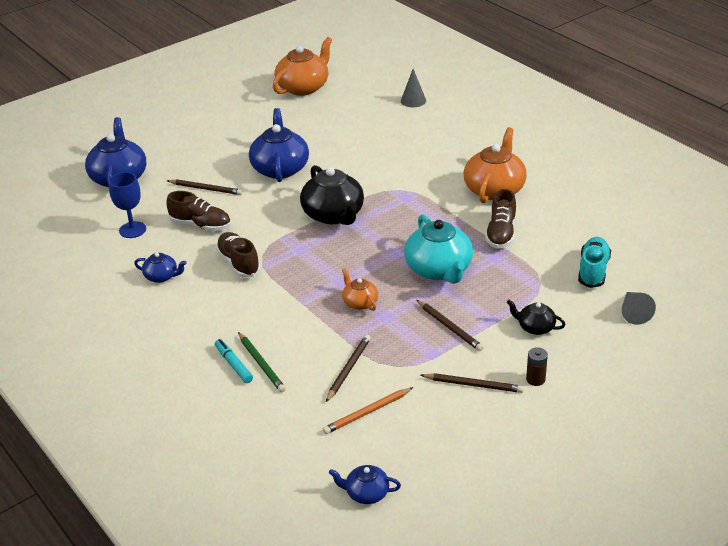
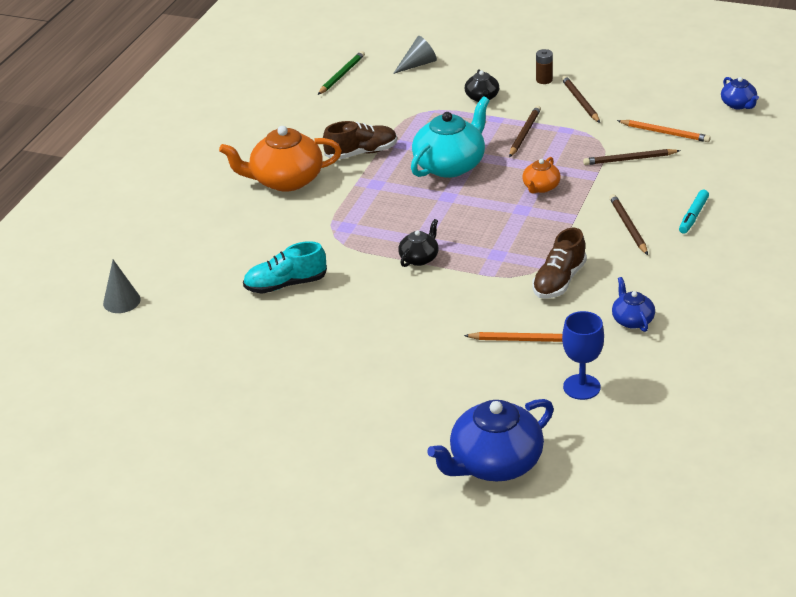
camera: 120 degrees left, 0 degrees up
(200, 225) = (523, 340): brown shoe -> orange pencil
(205, 189) = (452, 373): brown pencil -> brown pencil (628, 226)
(261, 364) = (675, 203): green pencil -> green pencil (341, 75)
(280, 168) = (361, 336): blue teapot -> none
(303, 87) = (139, 411): orange teapot -> none
(333, 215) = (419, 258): black teapot -> black teapot, size x0.51
(593, 270) = (377, 95): turquoise shoe -> turquoise shoe (286, 284)

